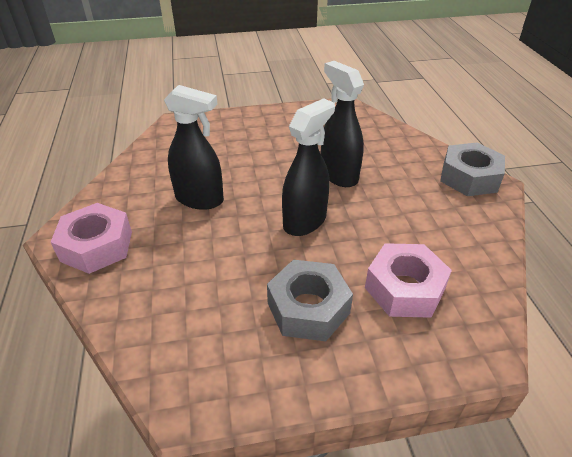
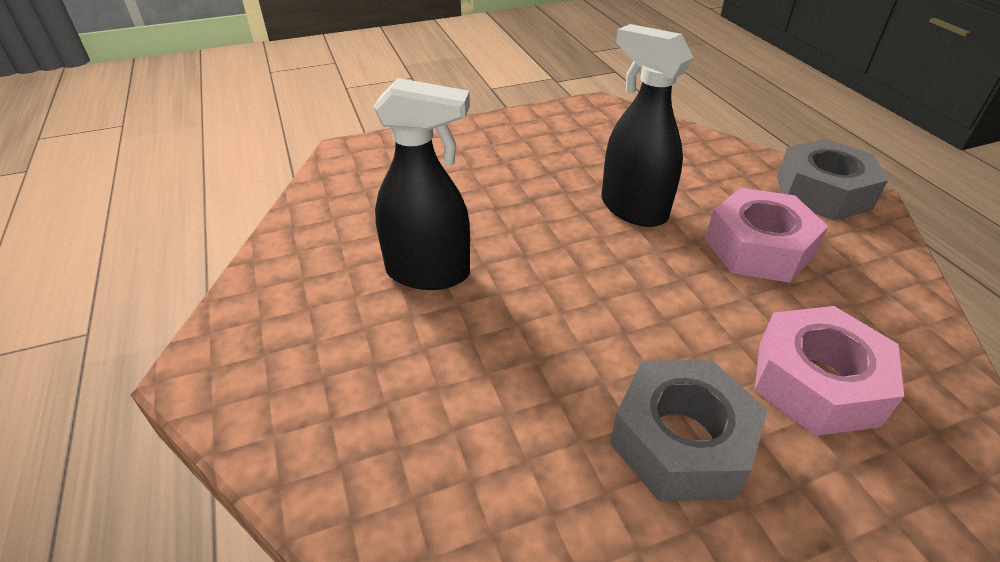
camera: 10 degrees left, 0 degrees up
(97, 246) = (273, 379): pink nut -> pink nut (758, 248)
(305, 221) = (613, 289): black spray bottle -> none

